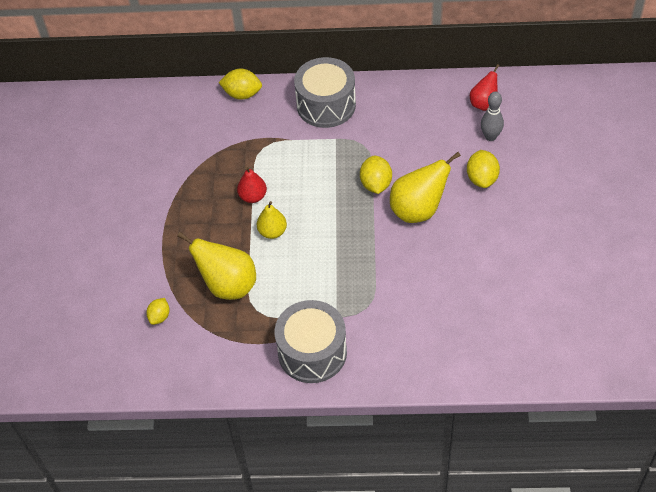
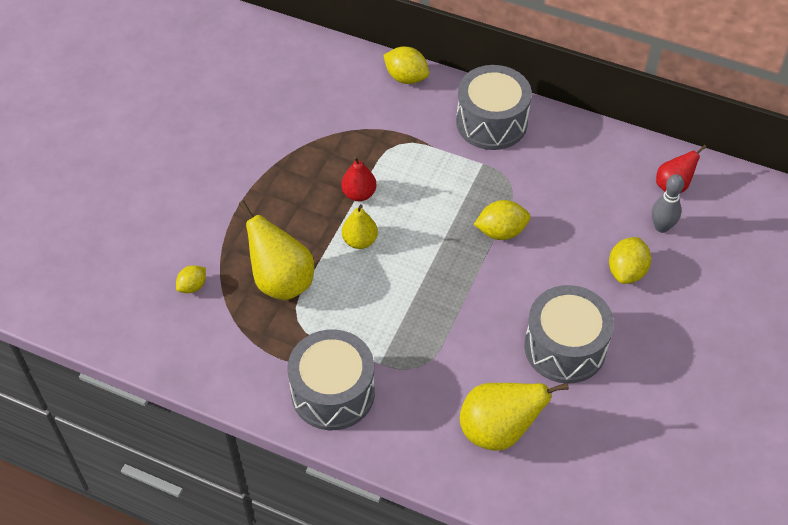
camera: 20 degrees right, 0 degrees up
(376, 184) = (501, 231): yellow lemon -> yellow lemon turned 60 degrees clockwise
(418, 210) = (534, 279): yellow pear -> yellow pear (498, 430)
(465, 251) = (565, 347): none -> grey drum

